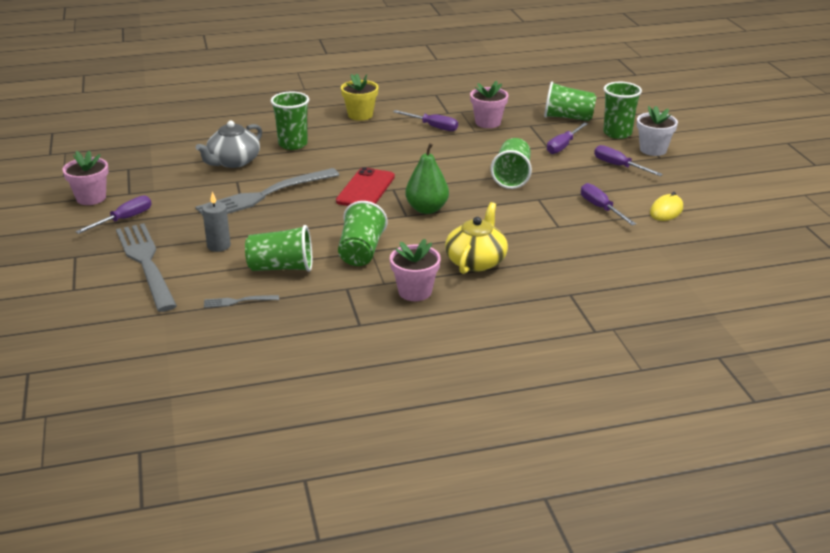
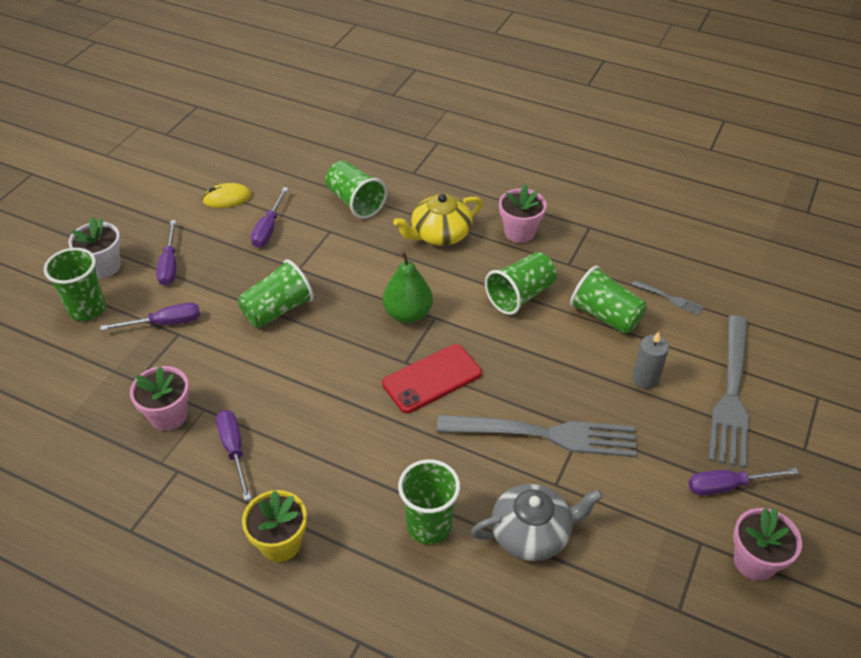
camera: 140 degrees left, 15 degrees up
(568, 117) = (81, 367): green cup -> green cup (355, 202)

